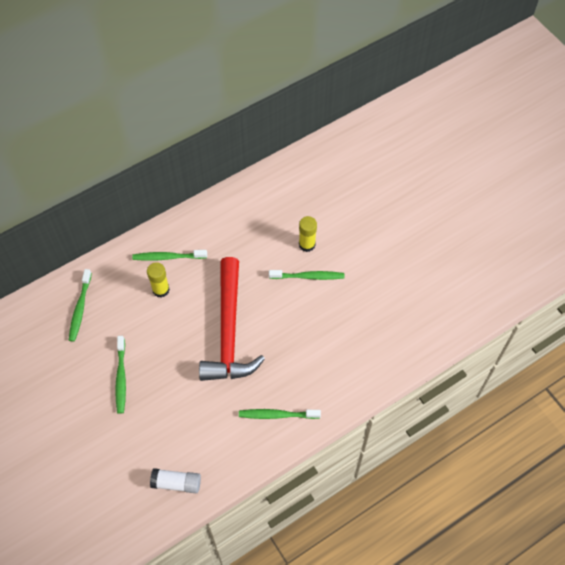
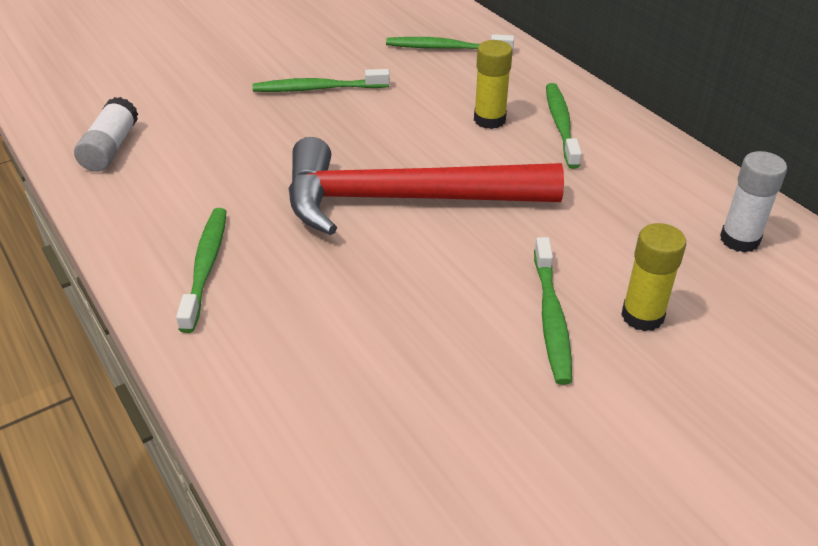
camera: 90 degrees right, 20 degrees down
(260, 201) = (739, 240): none -> white glue stick

